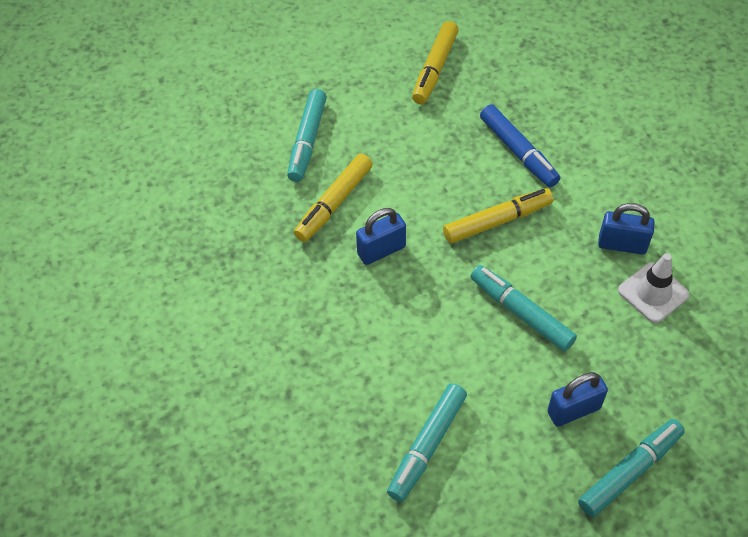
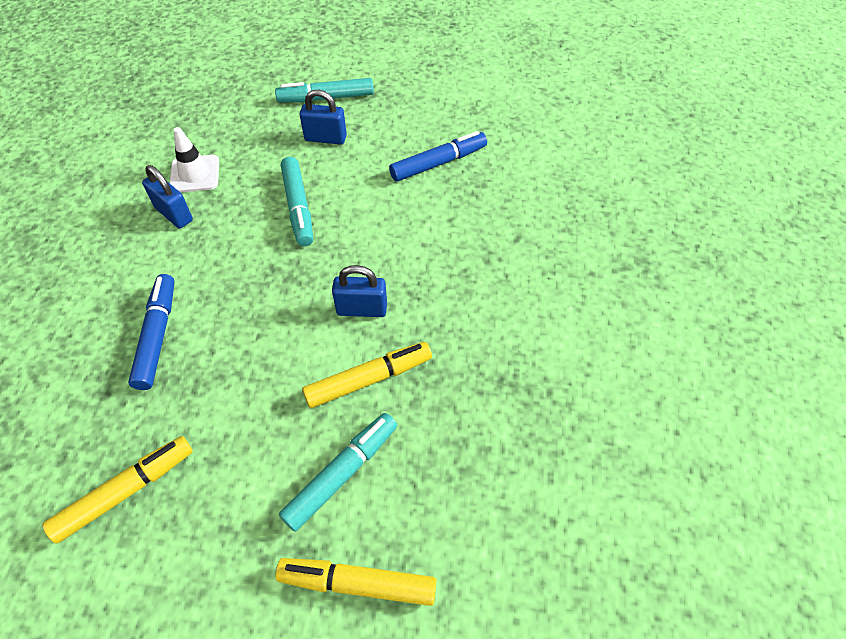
camera: 150 degrees left, 0 degrees up
(427, 446) = (438, 163): turquoise marker -> blue marker
(497, 221) = (244, 282): yellow marker -> yellow marker (358, 583)

